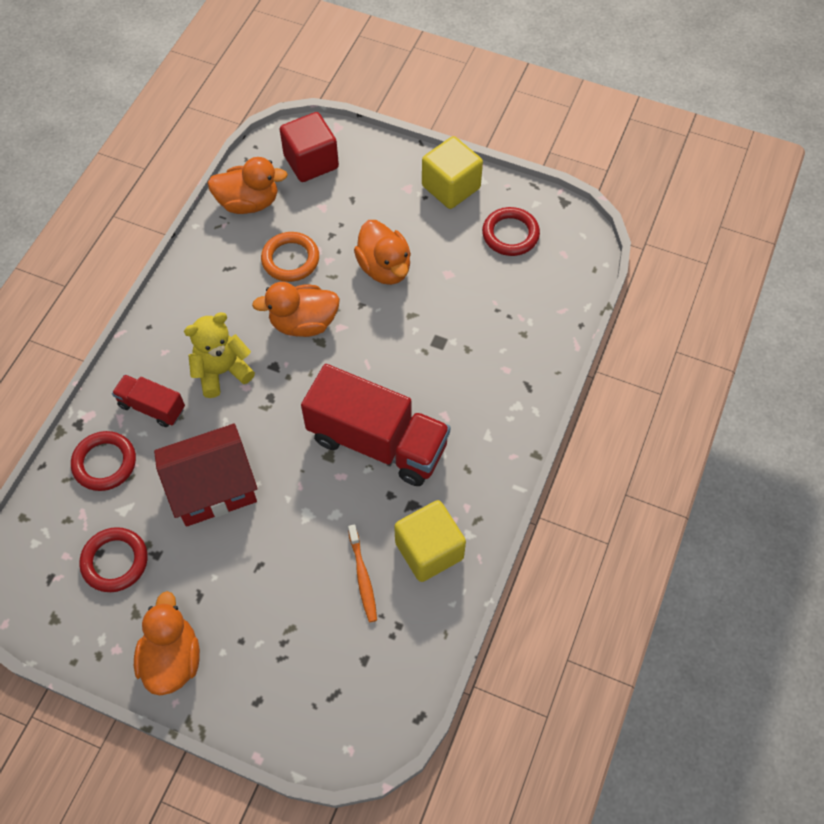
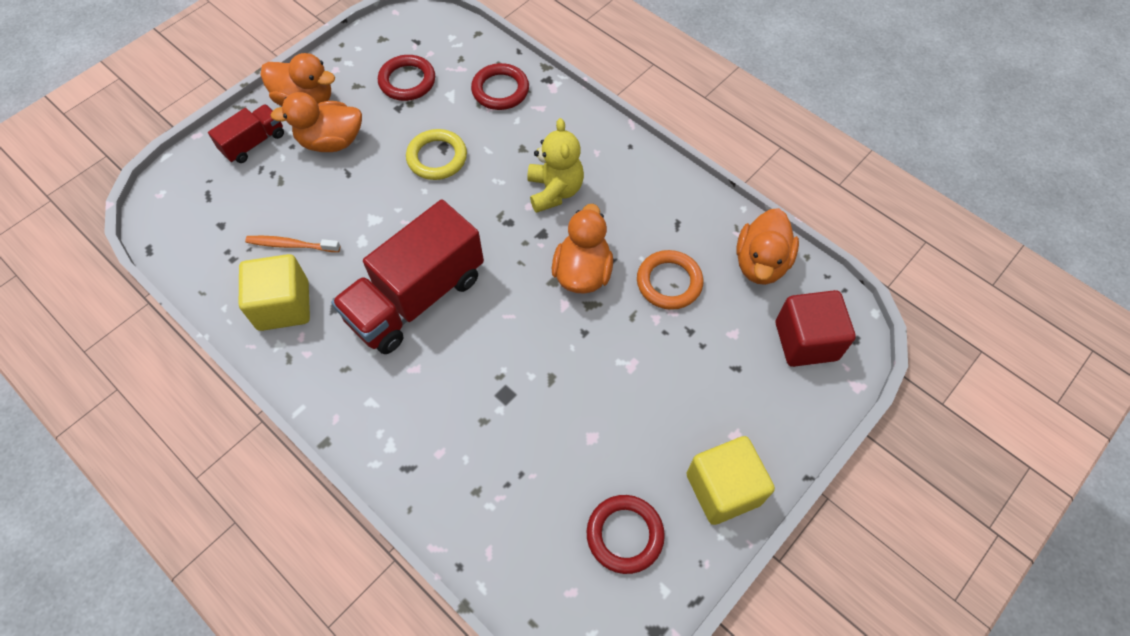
camera: 110 degrees right, 0 degrees up
(152, 407) = (540, 131): red truck -> red truck (254, 143)
(213, 488) = (437, 157): red house -> yellow ring
(384, 268) = (625, 371): orange duck -> orange duck (331, 141)

